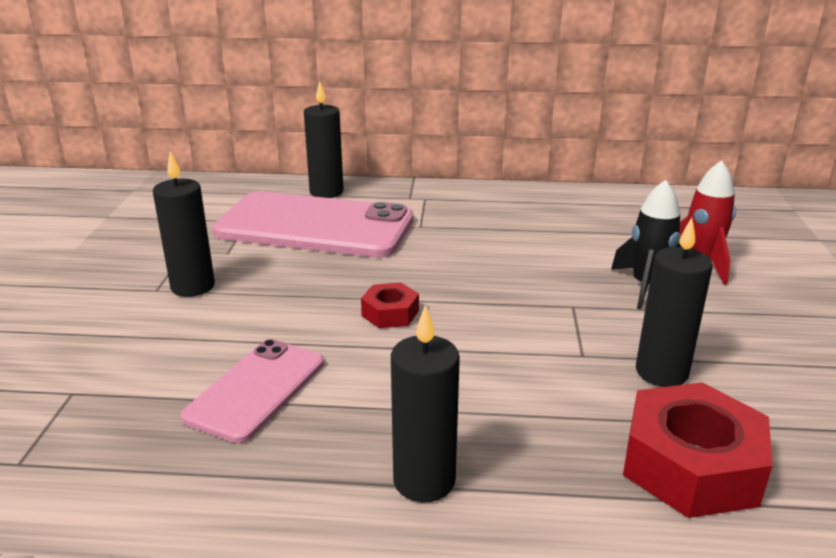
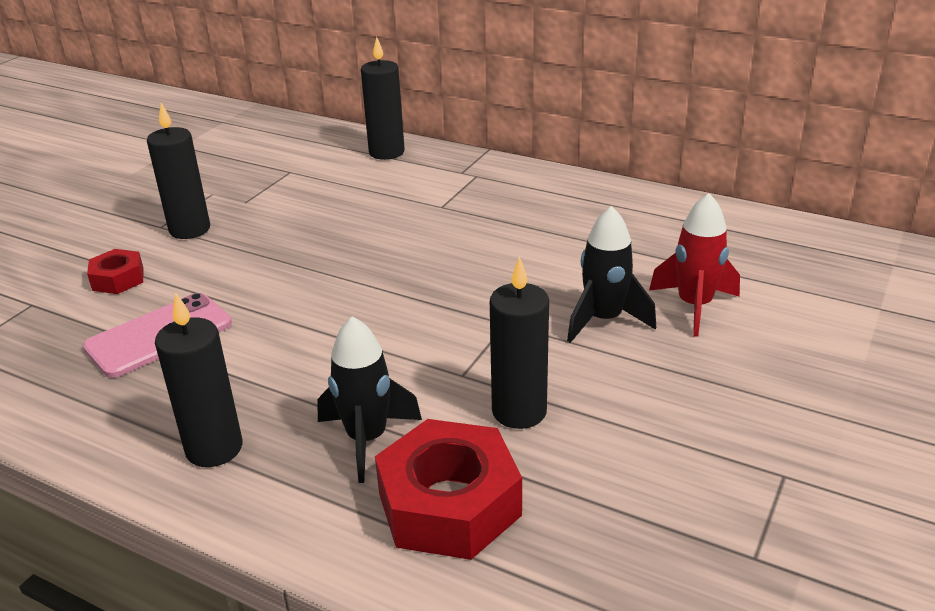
camera: 25 degrees right, 5 degrees up
(315, 226) = (343, 188): pink phone -> none
(390, 313) = (327, 291): red nut -> red nut (118, 279)
(561, 430) = (367, 439): none -> black rocket

